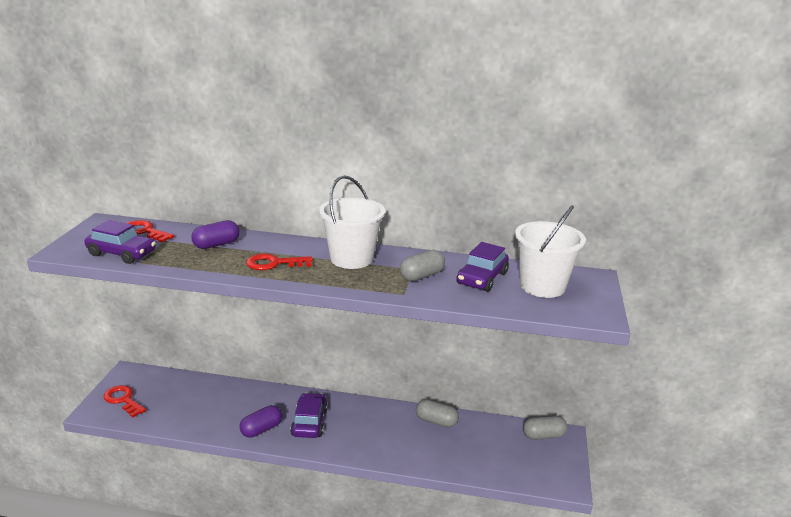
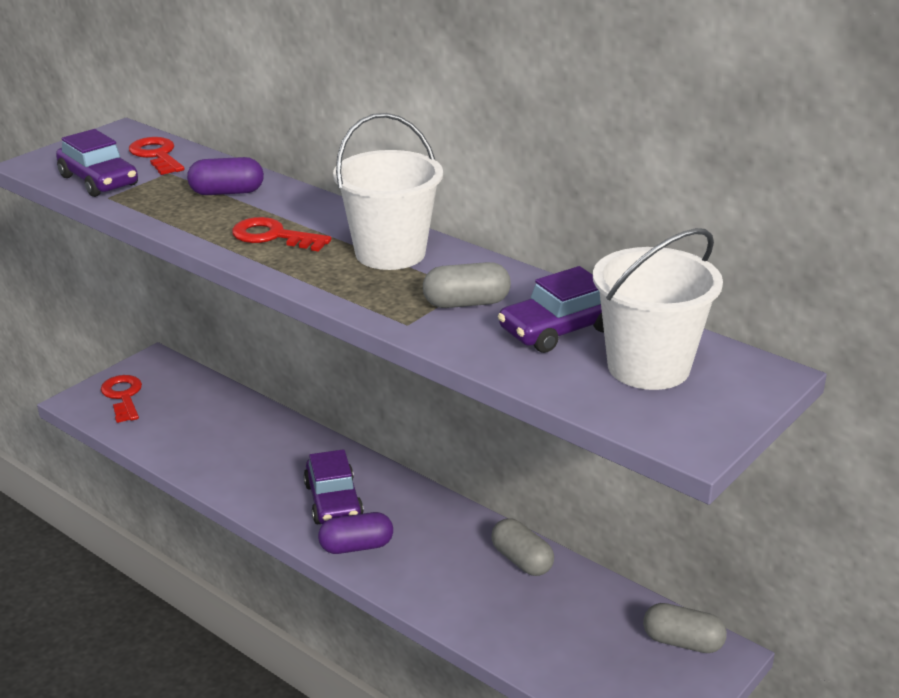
camera: 30 degrees right, 5 degrees up
(261, 429) = (261, 490): purple capsule -> purple capsule (356, 546)
(309, 422) = (333, 501): purple car -> purple car turned 135 degrees clockwise

